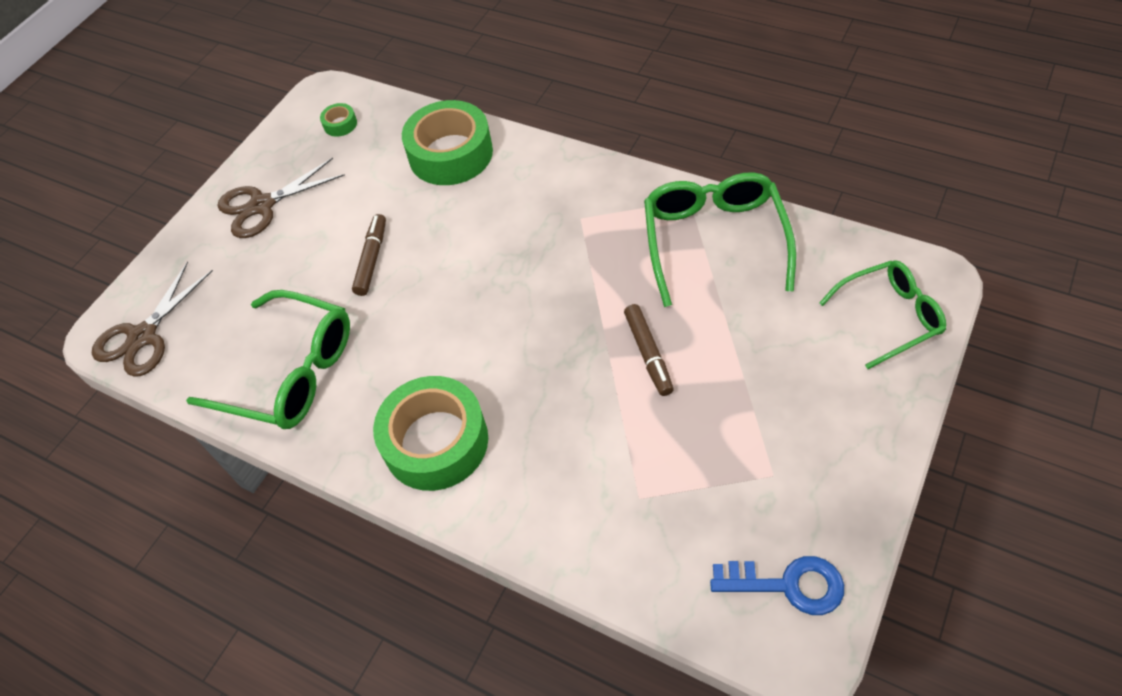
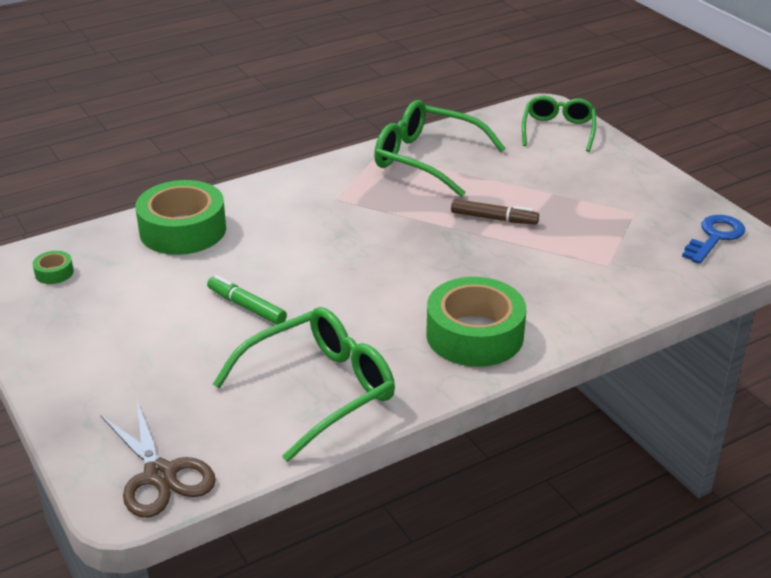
camera: 65 degrees left, 20 degrees down
(262, 205) = (90, 349): brown scissors -> none
(371, 259) = (247, 307): brown marker -> green marker

